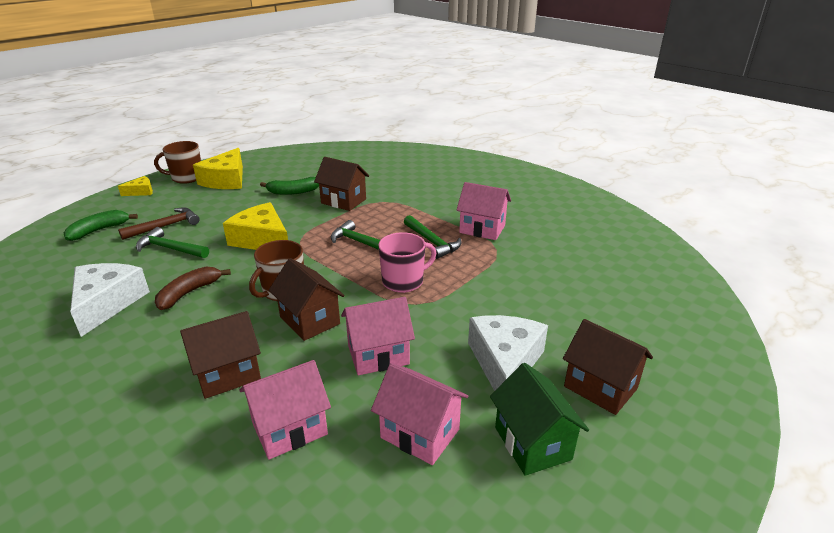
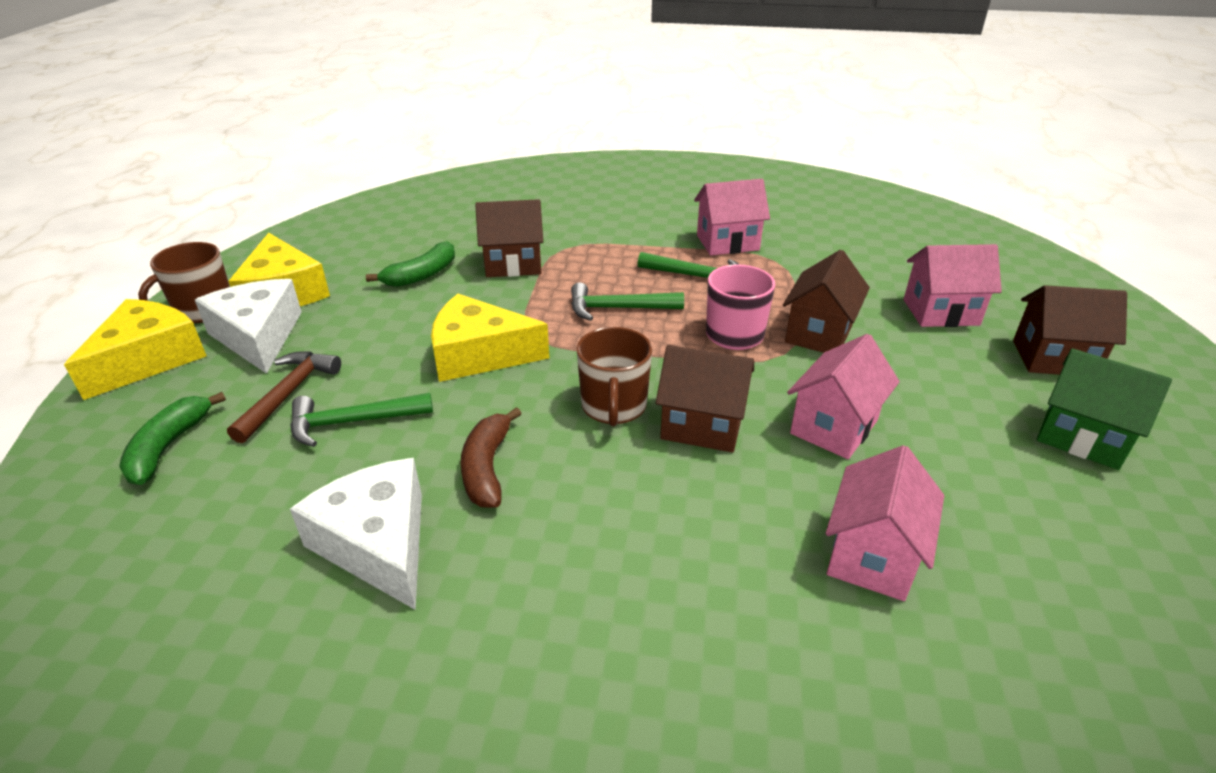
camera: 35 degrees left, 5 degrees up
(141, 192) = (149, 359): yellow cheese -> yellow cheese, size x1.97
(228, 374) = (709, 539): brown house -> brown house (819, 333)
(420, 433) = (990, 484): pink house -> pink house (940, 312)
(504, 362) = (953, 374): white cheese -> white cheese (258, 336)

